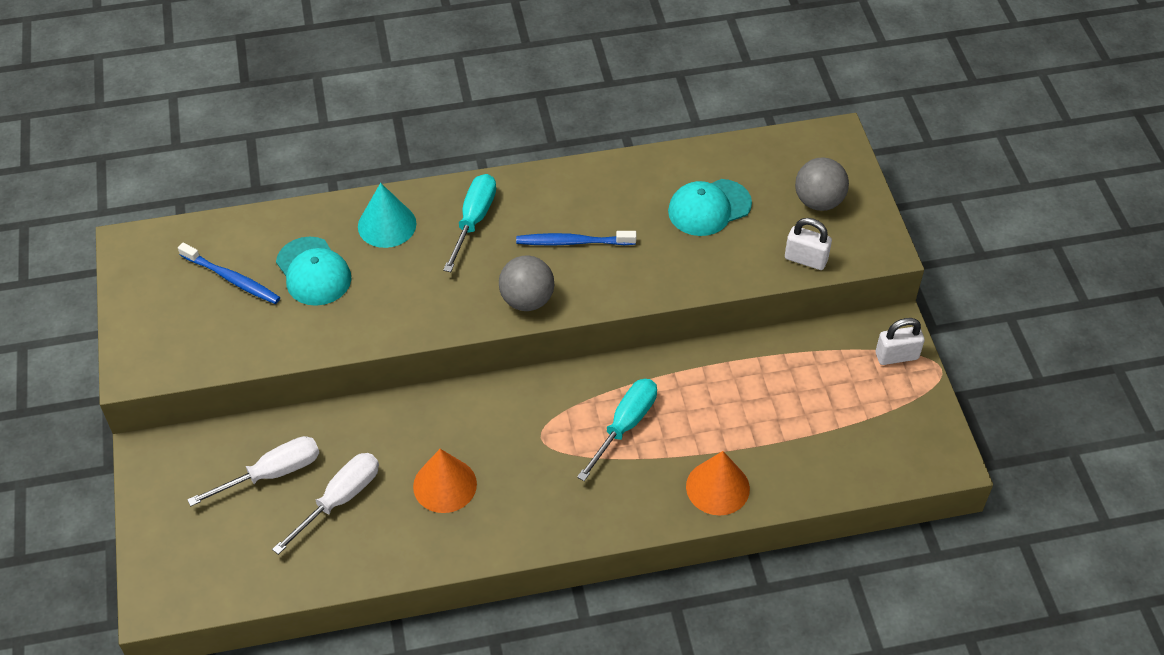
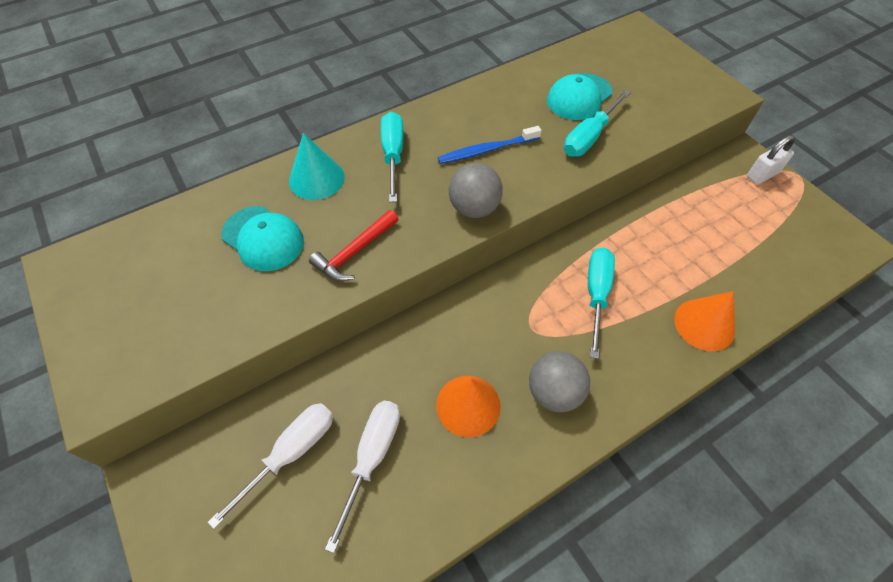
camera: 20 degrees left, 5 degrees up
(232, 279) = (182, 268): blue toothbrush -> none
(393, 310) = (355, 252): none -> red hammer
(691, 258) = (589, 137): none -> turquoise screwdriver
(805, 259) = (676, 115): white padlock -> none
(818, 201) = (656, 72): grey ball -> grey ball (554, 392)

